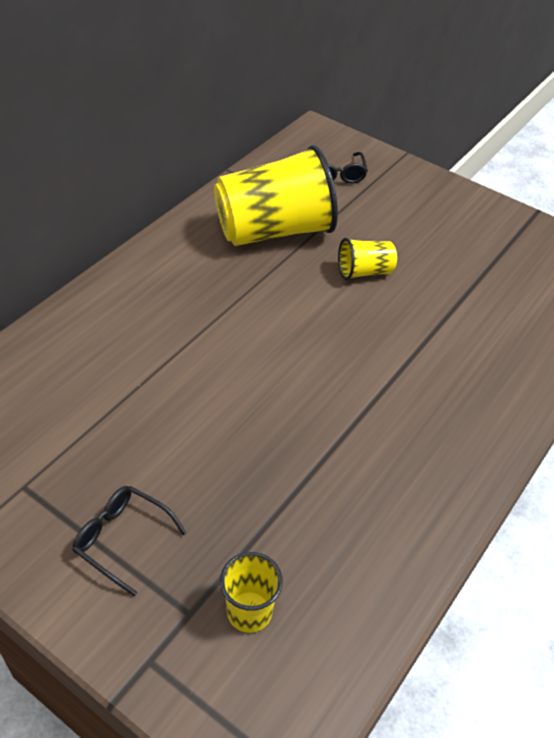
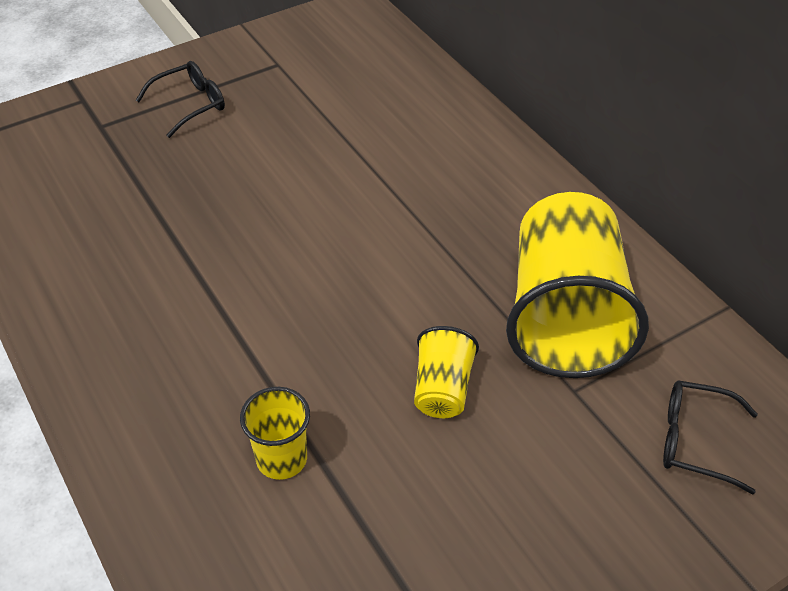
camera: 115 degrees right, 0 degrees up
(249, 612) = (74, 156): yellow cup -> yellow cup (281, 459)

